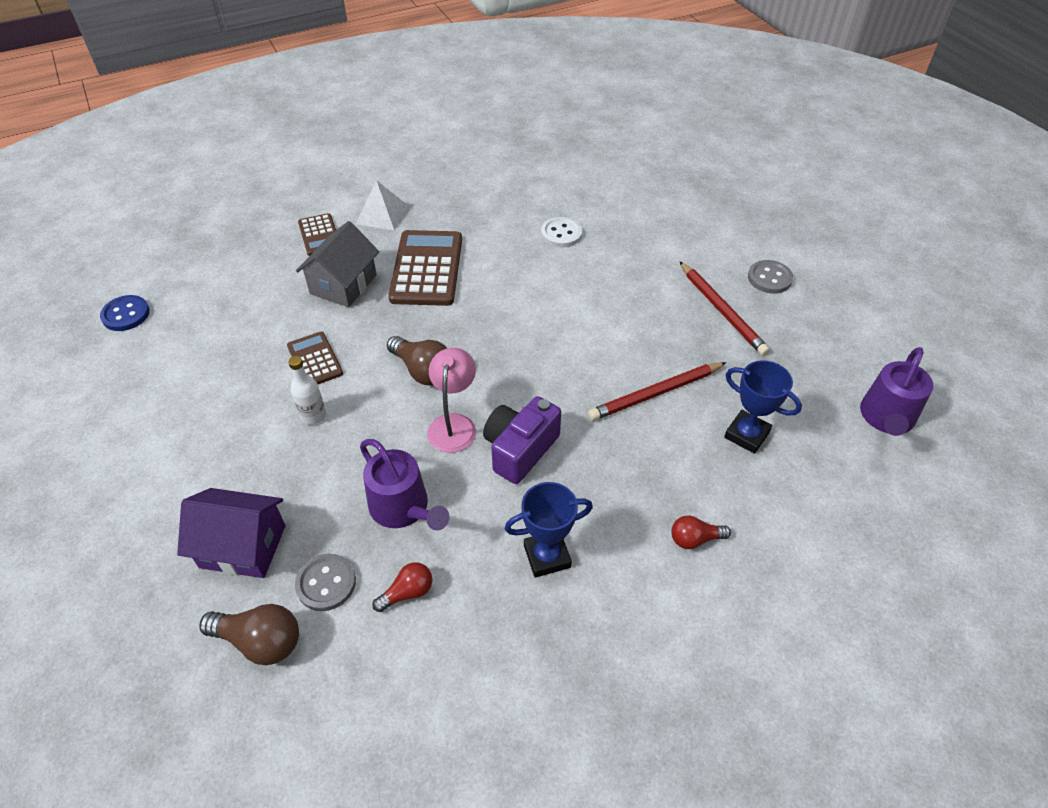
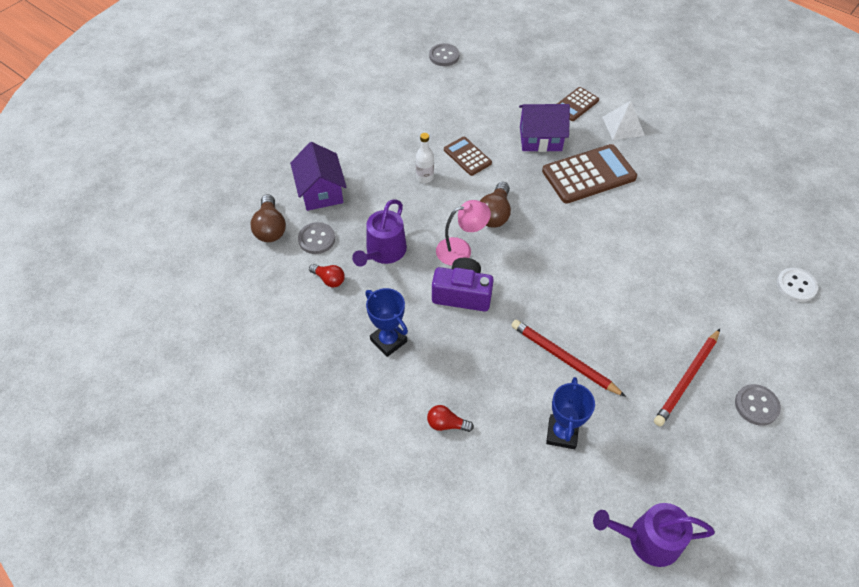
camera: 65 degrees right, 5 degrees up
(126, 314) = (444, 56): blue button -> grey button
(315, 360) = (467, 156): brown calculator -> brown calculator turned 75 degrees counterclockwise
(343, 284) = (540, 138): grey house -> purple house
(561, 234) = (690, 238): white button -> white button (796, 286)
(694, 539) = (446, 424): red light bulb -> red light bulb turned 45 degrees counterclockwise

